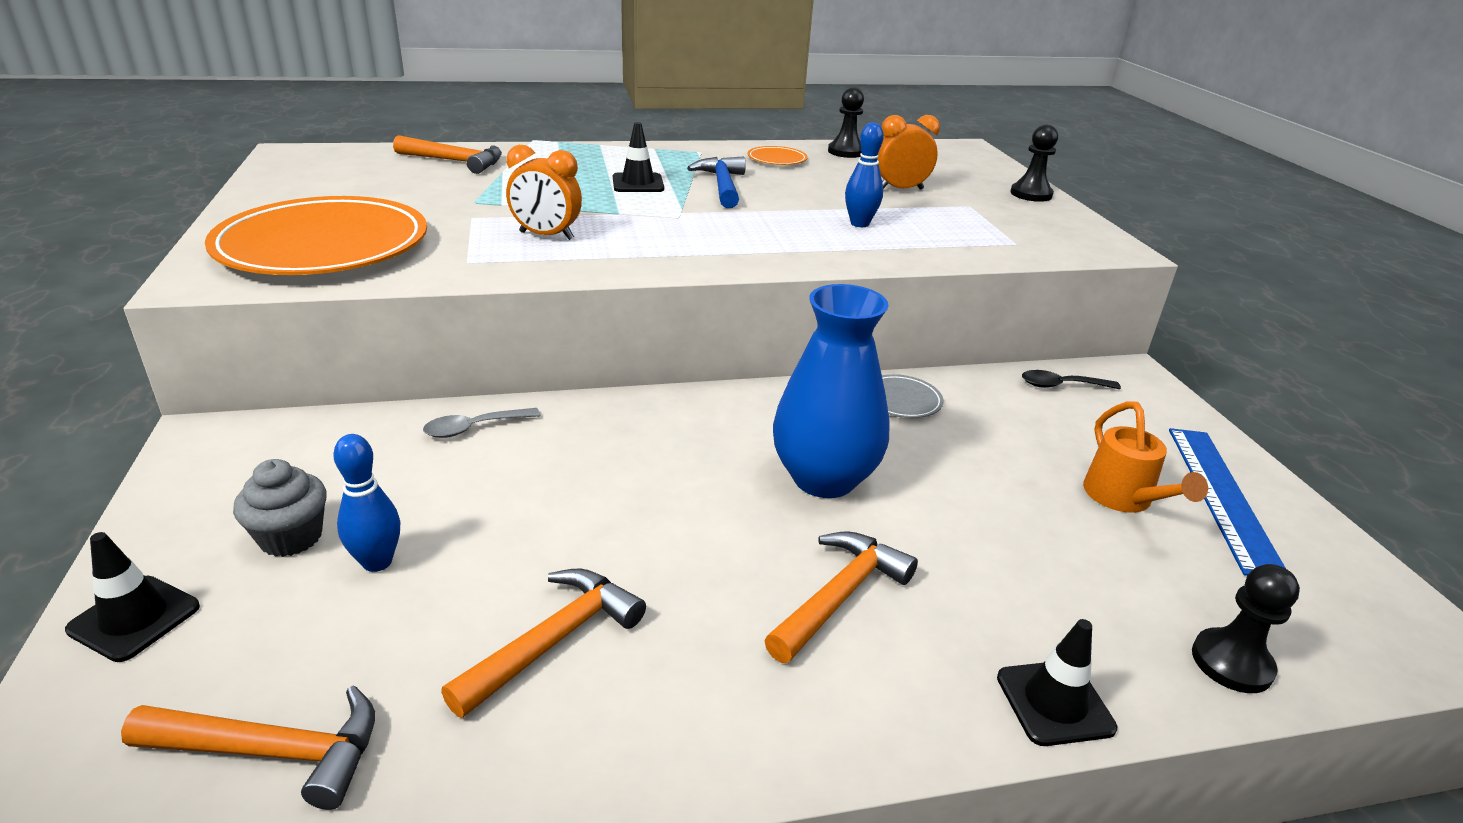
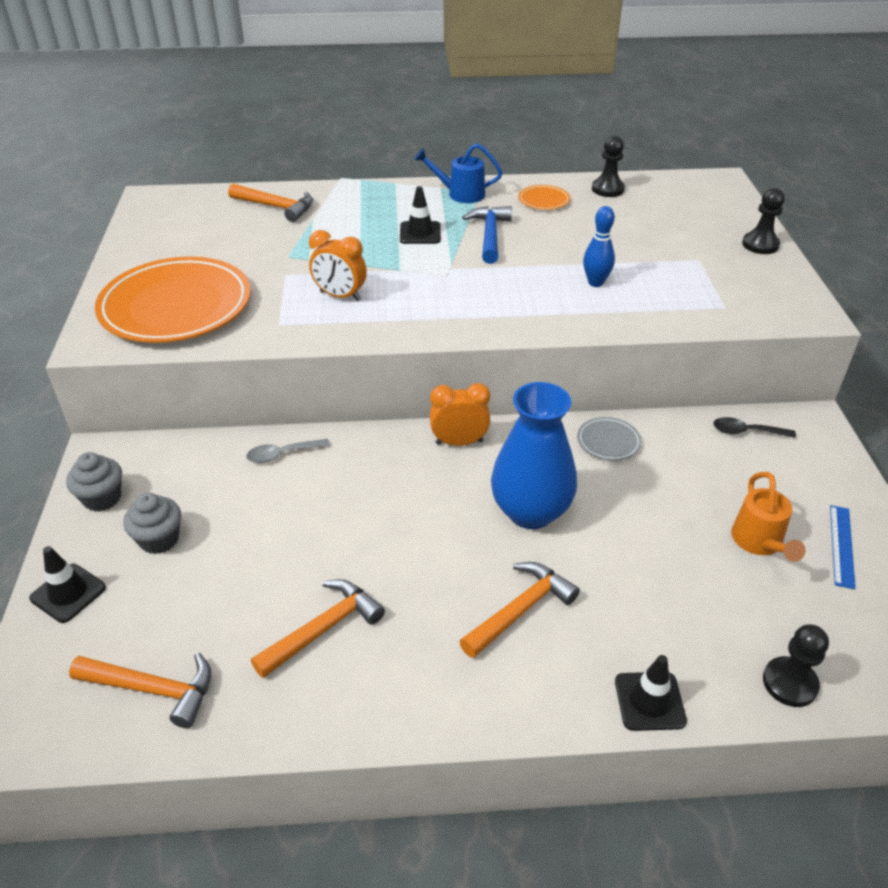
camera: 10 degrees right, 10 degrees up
(203, 490) = (102, 498): none -> grey cupcake
(377, 562) = (214, 562): blue bowling pin -> none
(679, 154) = (460, 194): none -> blue watering can
(900, 189) = (643, 239): orange clock -> orange clock (459, 442)
(1222, 497) = (841, 545): blue ruler -> blue ruler, size x0.59

